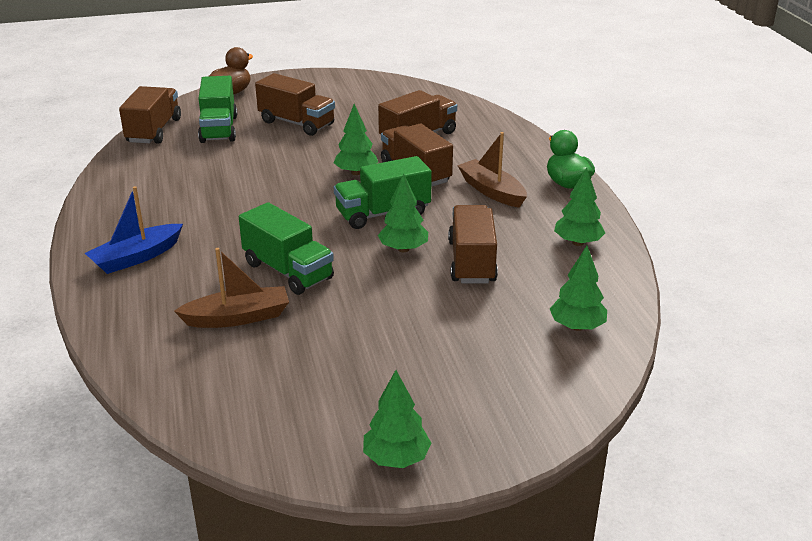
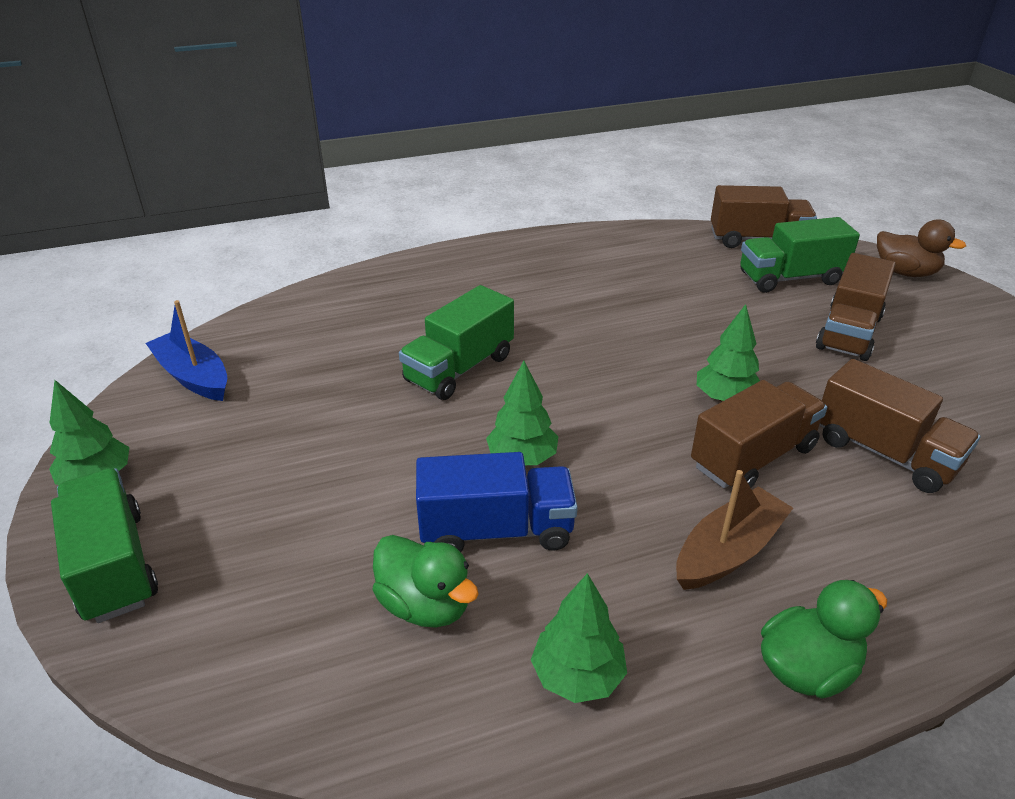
camera: 85 degrees right, 5 degrees up
(136, 257) = (478, 274): blue boat -> blue boat (193, 377)
(238, 317) = (367, 347): brown boat -> none
(383, 213) = (615, 432): green truck -> green truck (114, 565)
(472, 262) = (496, 530): brown truck -> blue truck
(533, 288) = (425, 605): none -> green duck
(577, 326) = (316, 661): green tree -> none

